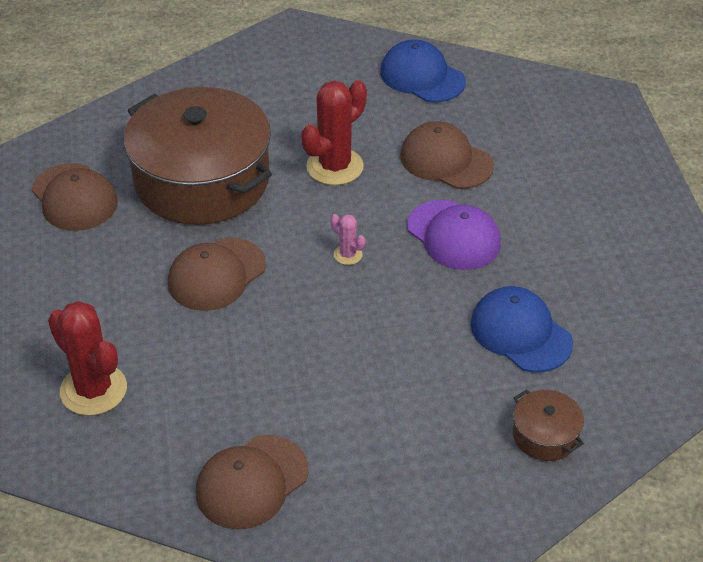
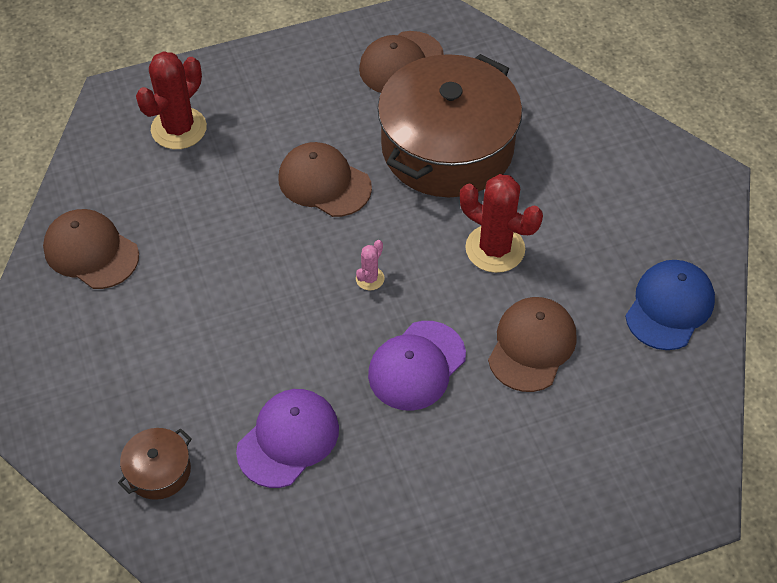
camera: 80 degrees right, 10 degrees up
(520, 333) = (288, 439): blue cap -> purple cap

